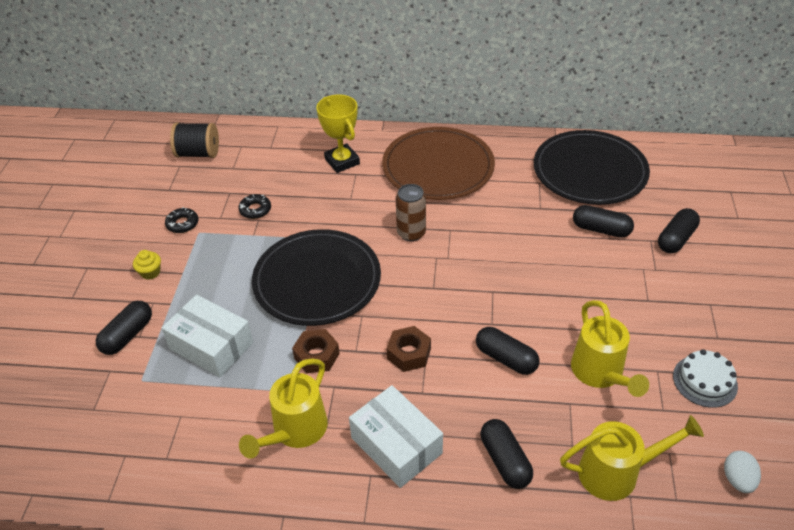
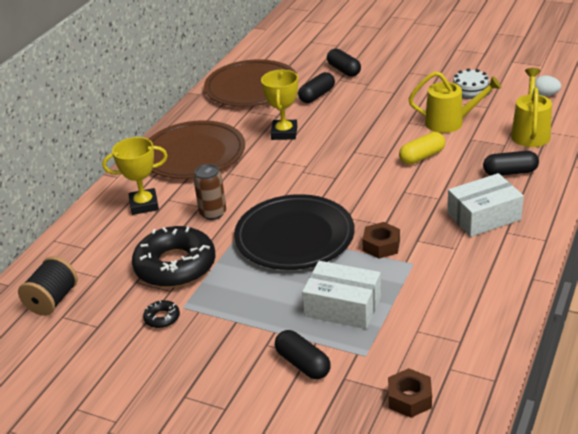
camera: 70 degrees left, 10 degrees down
(150, 272) = (222, 345): yellow cupcake -> none
(211, 346) = (342, 306): white box -> white box turned 60 degrees clockwise
(255, 210) = (175, 266): black donut -> black donut, size x2.44
(295, 432) = (455, 265): yellow watering can -> none
(409, 353) = (399, 199): brown nut -> brown nut (409, 398)
(411, 233) = (266, 179): brown can -> brown can (213, 213)
(506, 223) = (284, 133): none -> yellow trophy
(506, 358) = (422, 157): black capsule -> yellow capsule
(589, 171) = (251, 87): black plate -> brown plate

